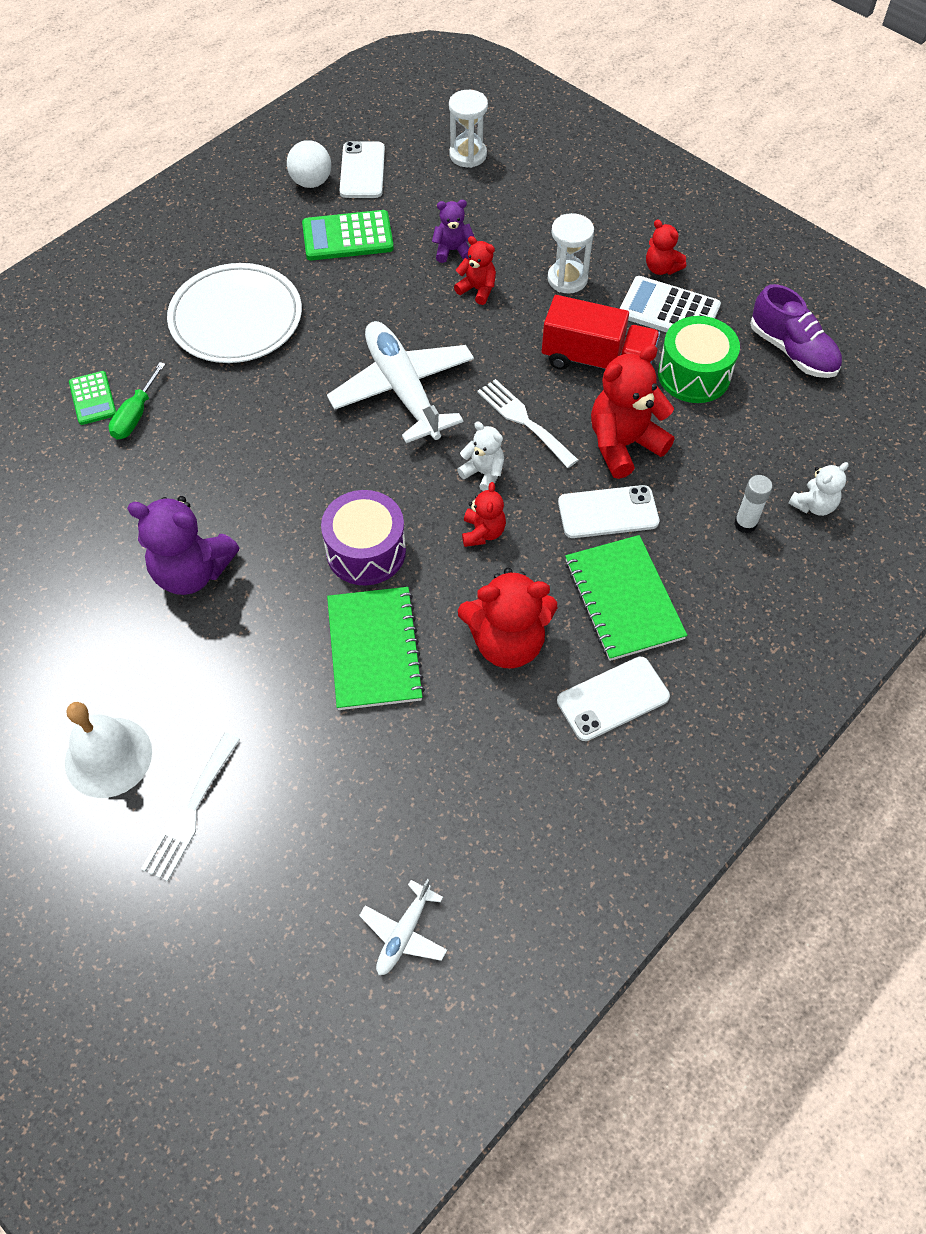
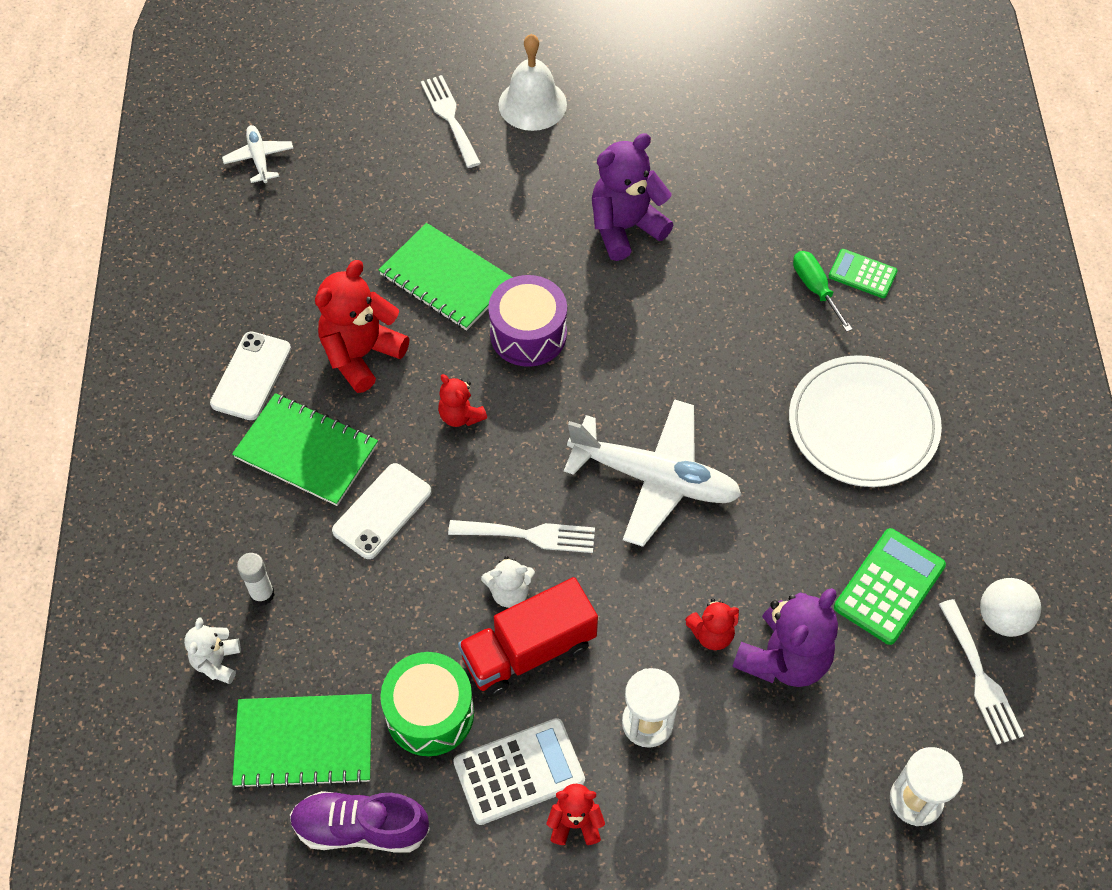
camera: 135 degrees right, 0 degrees up
(362, 170) = (980, 678): white phone -> white fork
(452, 250) = (784, 658): purple teddy bear -> purple teddy bear, size x1.85
(483, 473) = (511, 462): white teddy bear -> white teddy bear (509, 592)
(623, 444) = (426, 584): red teddy bear -> none
(790, 417) = (304, 742): none -> green notebook

